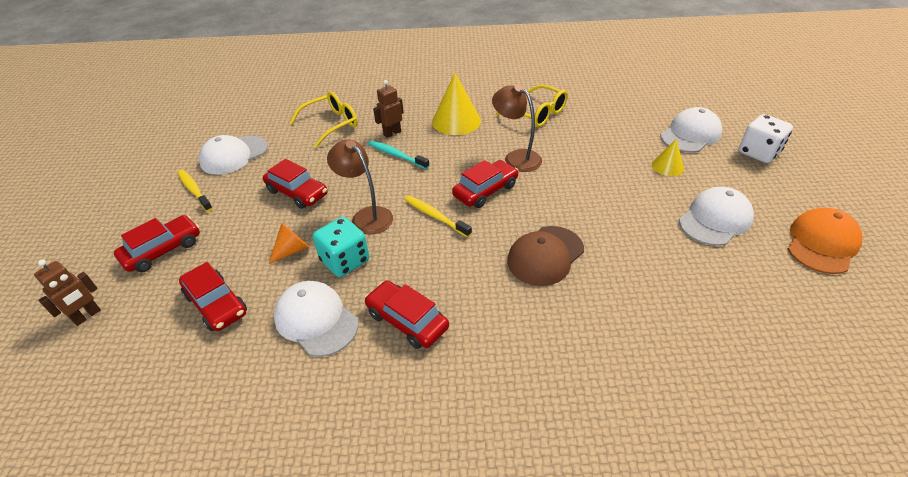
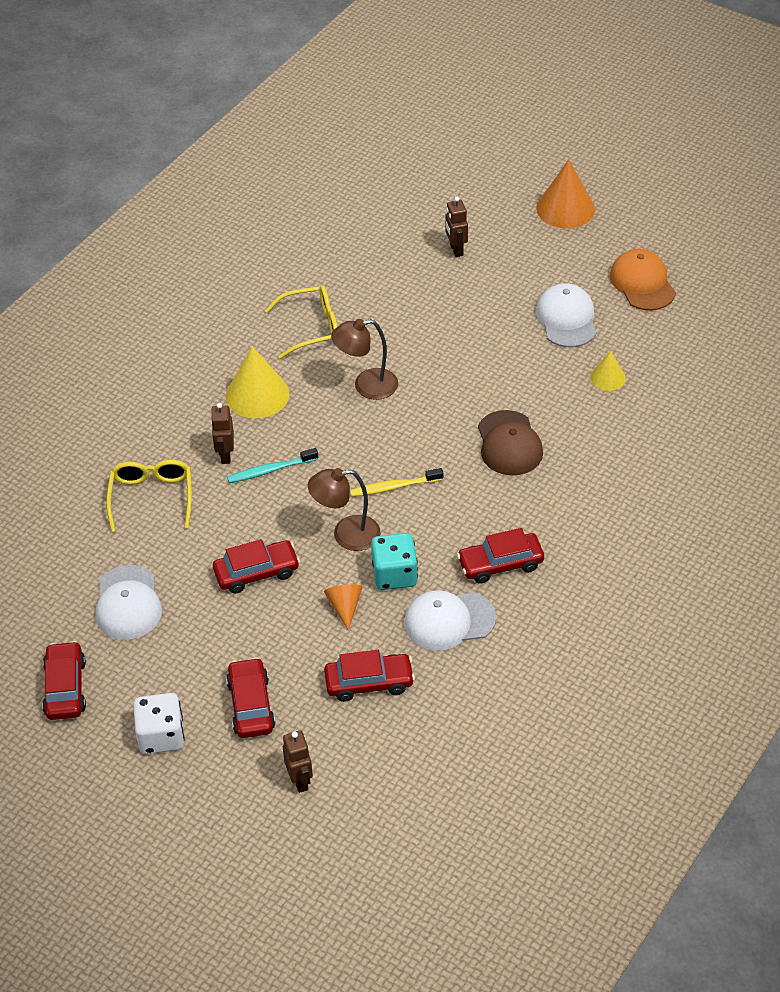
camera: 55 degrees left, 5 degrees up
(194, 190) = (166, 656): yellow toothbrush -> none
(485, 191) = (393, 434): red car -> red car (65, 688)
(667, 166) = (481, 297): yellow cone -> yellow cone (608, 377)
(690, 134) = (456, 250): white cap -> brown robot
(758, 153) = (521, 230): white dice -> white dice (161, 736)
(815, 162) = (565, 208): none -> orange cone

